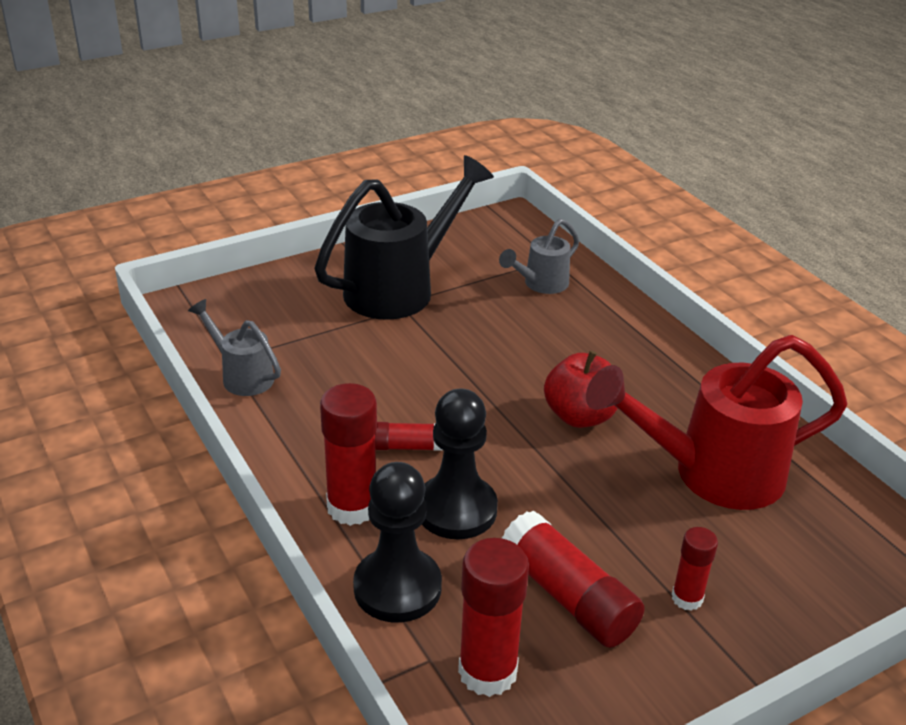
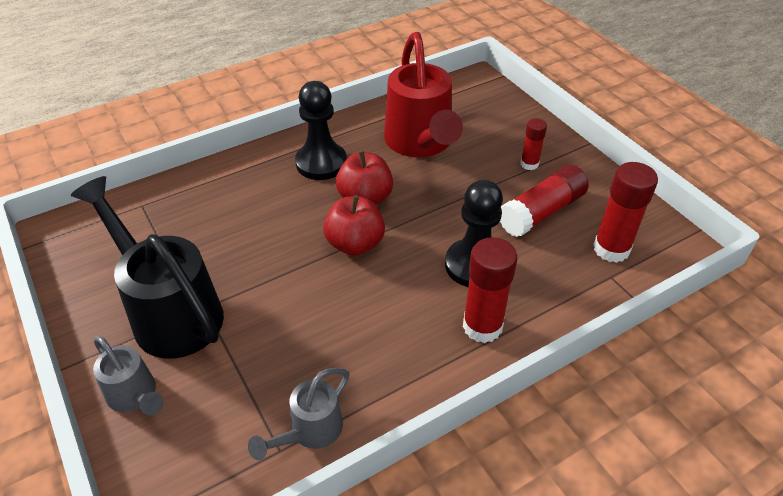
camera: 90 degrees left, 10 degrees up
(397, 587) = (556, 295): black pawn -> black pawn (321, 163)
(405, 446) = (408, 297): red glue stick -> none
(495, 406) = (355, 244): none -> red apple
(540, 284) = (183, 213): grey watering can -> grey watering can (135, 397)

